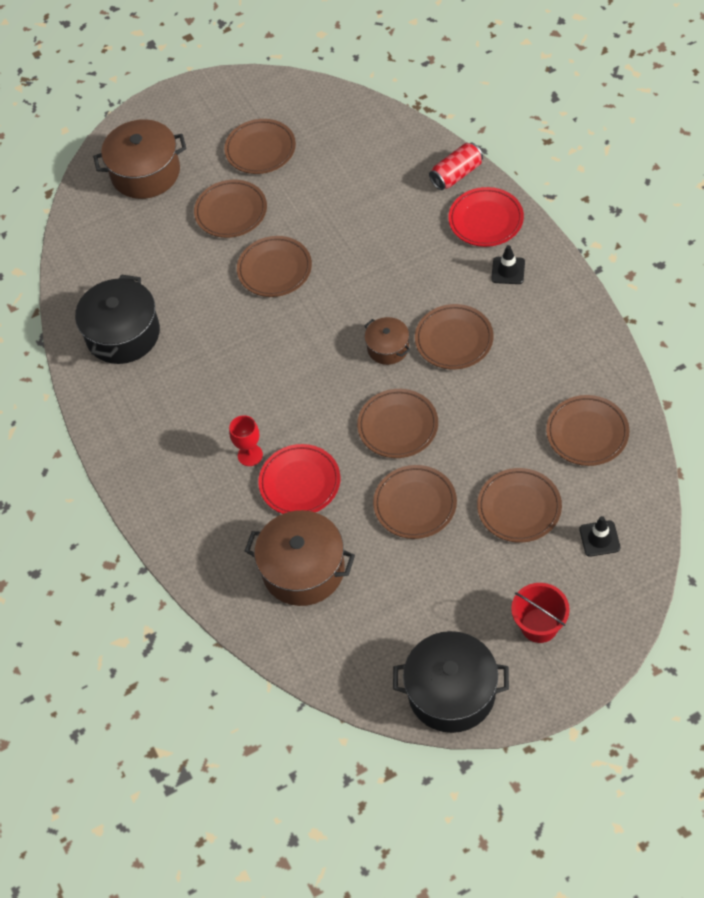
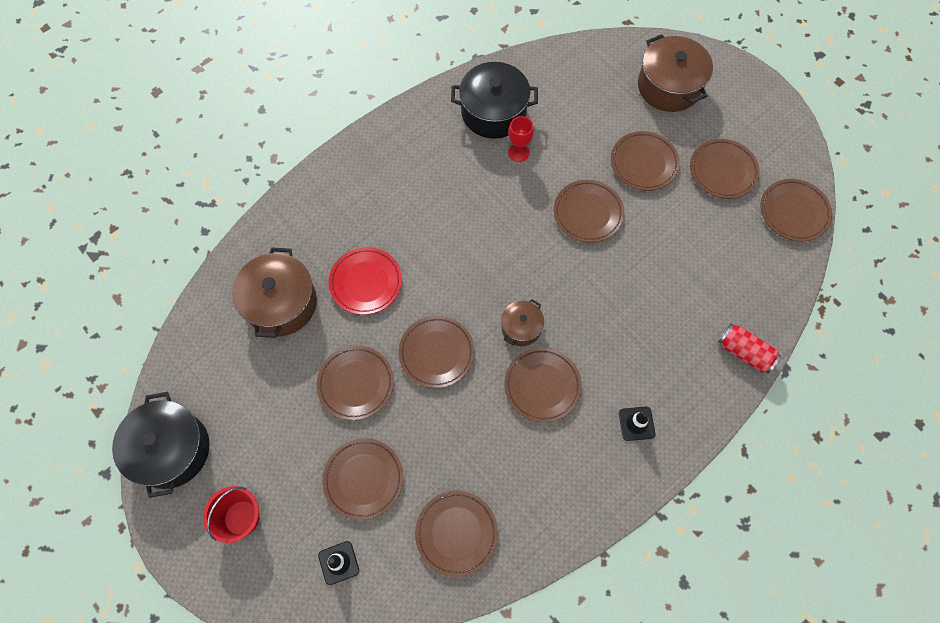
camera: 70 degrees right, 10 degrees up
(250, 455) = (388, 237): red goblet -> red goblet (518, 152)
(322, 105) = (793, 212): none -> brown plate
(486, 220) = (694, 391): red plate -> none

